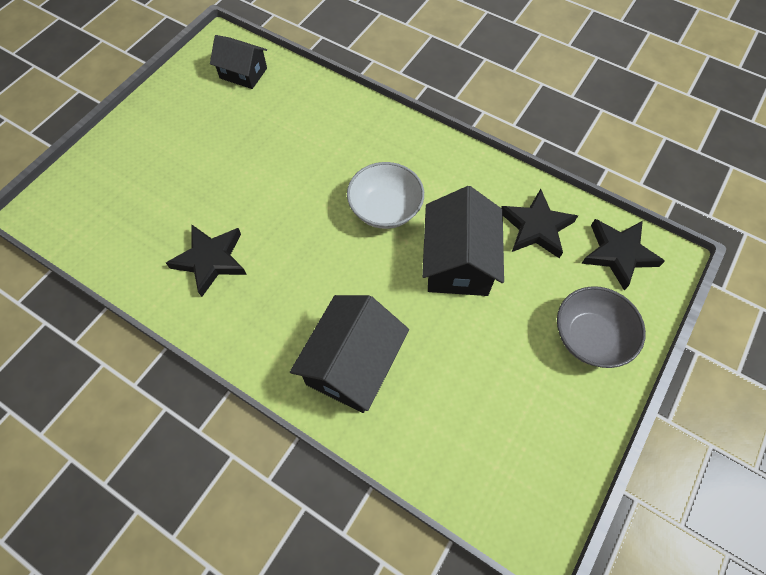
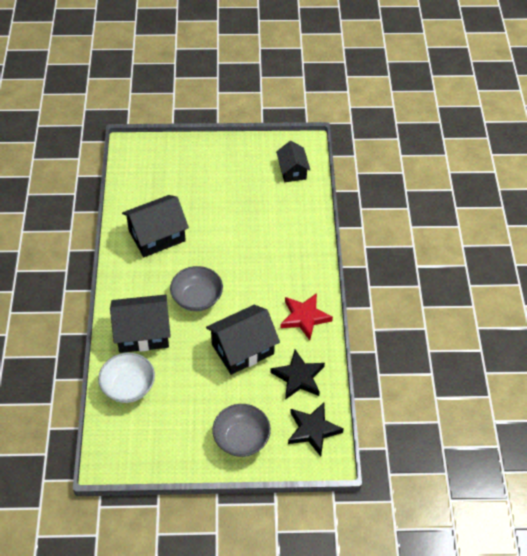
camera: 55 degrees right, 10 degrees down
(211, 260) = (157, 236): black star -> black house
(346, 269) = (197, 298): none -> grey bowl
(385, 209) = (251, 295): white bowl -> white bowl (128, 387)
(457, 175) = (304, 317): none -> red star

